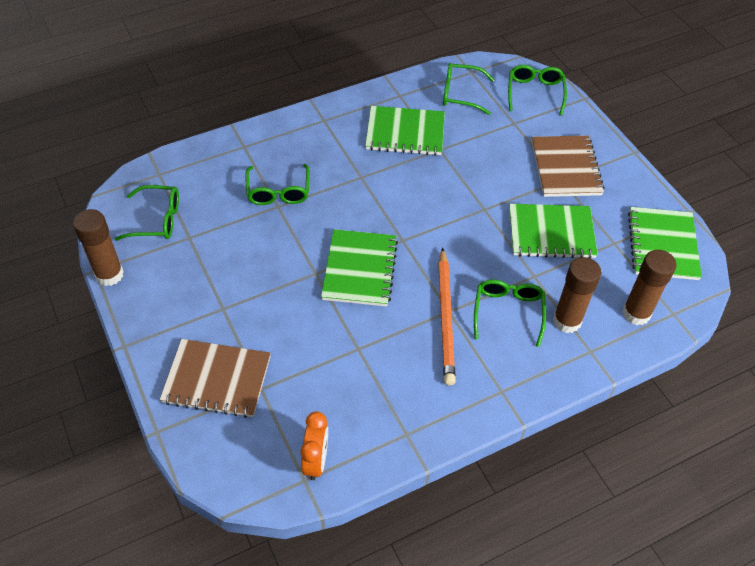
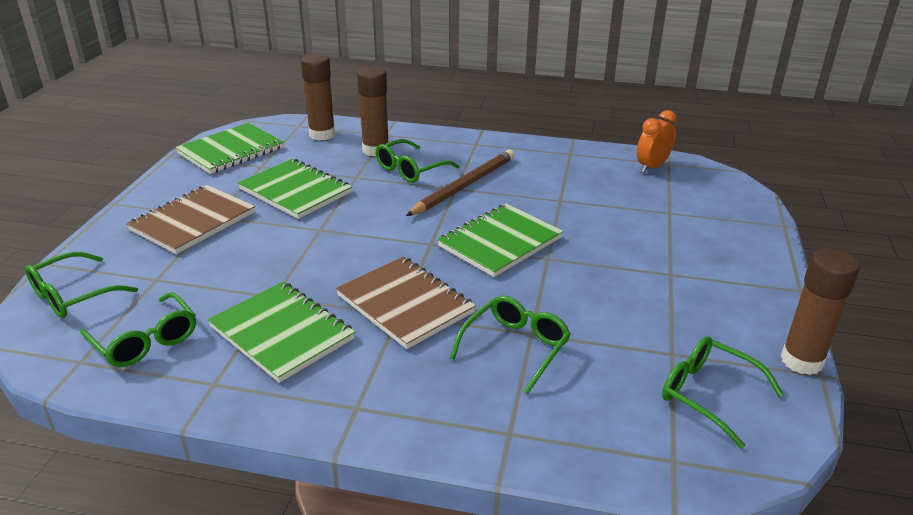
camera: 140 degrees left, 20 degrees down
(217, 380) = (708, 232): brown notebook -> brown notebook (405, 304)
(446, 318) = (464, 186): orange pencil -> brown pencil

